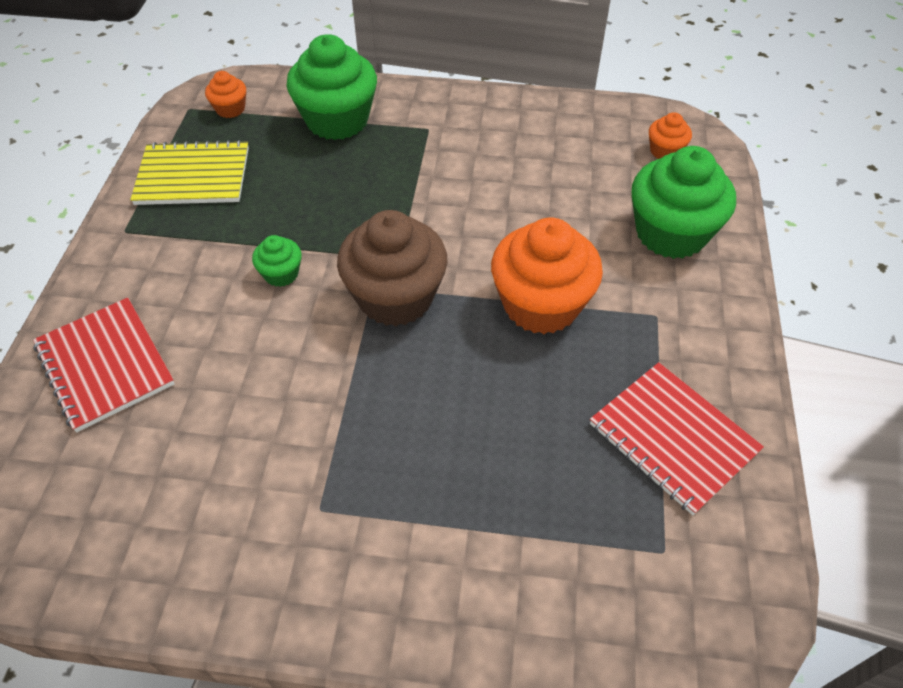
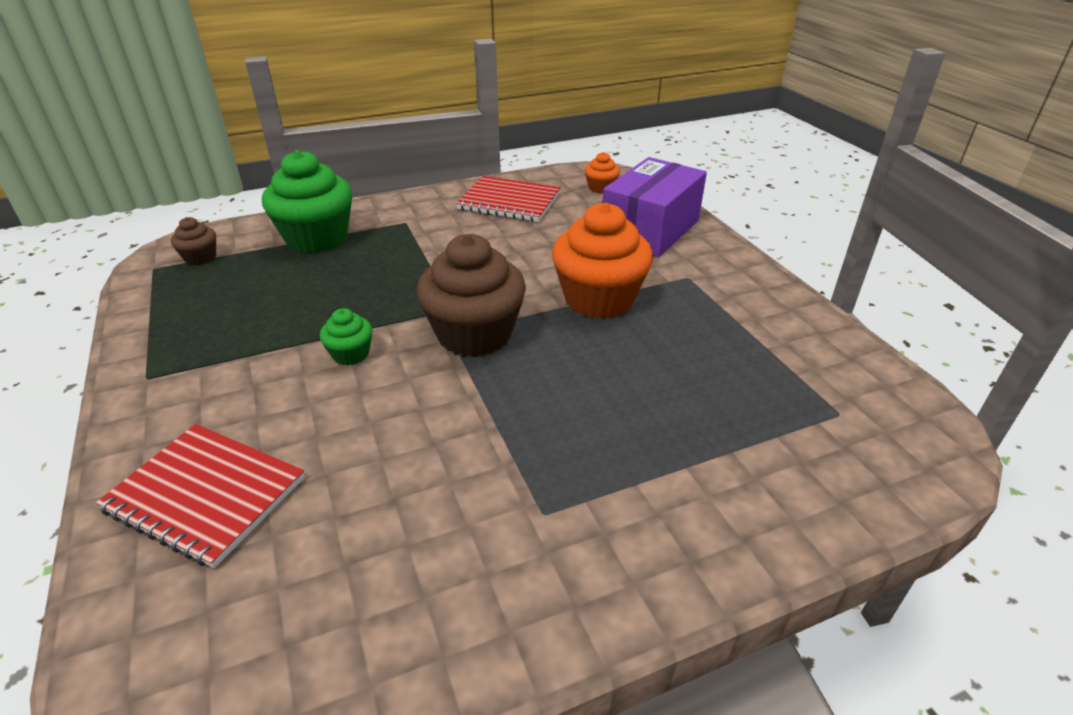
camera: 30 degrees left, 15 degrees down
(193, 176) = (196, 313): yellow notebook -> none
(230, 109) = (200, 257): orange cupcake -> brown cupcake
(671, 233) = (650, 229): green cupcake -> purple box
(673, 438) = (772, 342): red notebook -> red notebook (509, 201)

